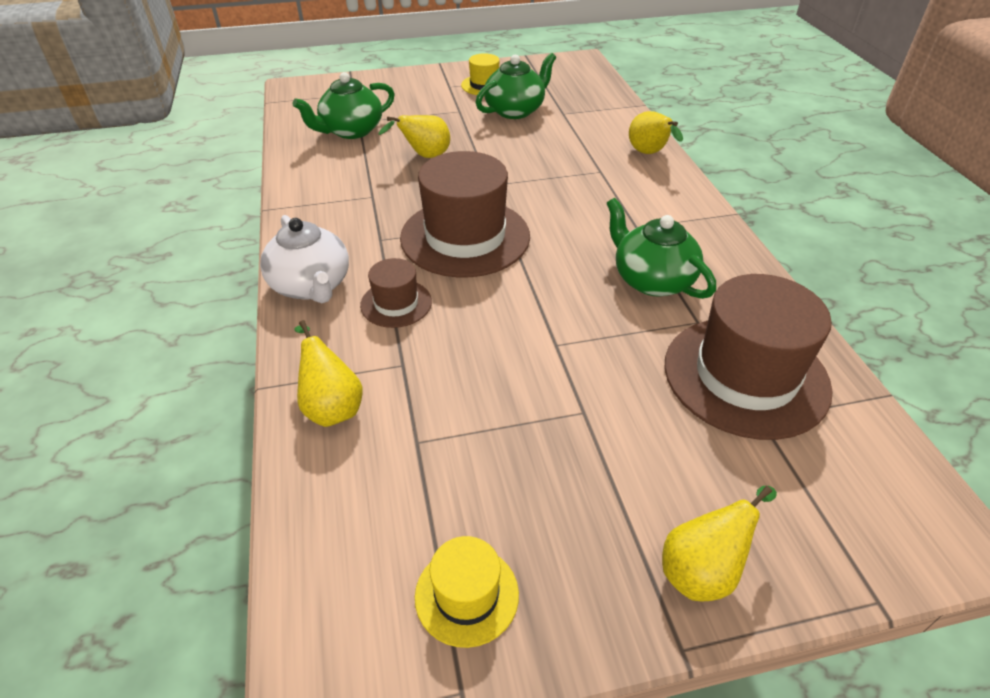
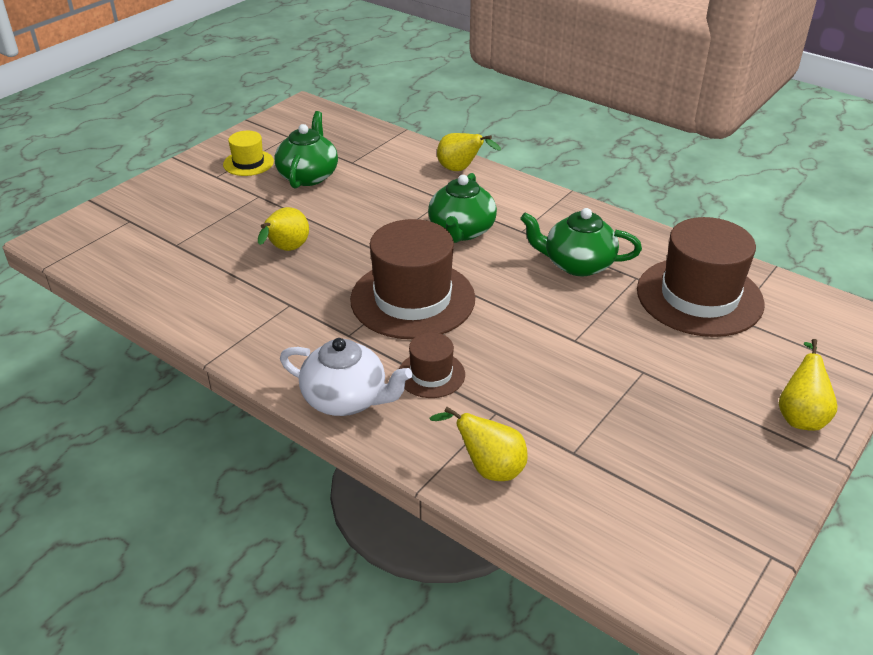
camera: 40 degrees left, 5 degrees down
(351, 131) = (182, 257): green teapot -> green teapot (461, 231)
(466, 595) = (713, 511): yellow hat -> none

